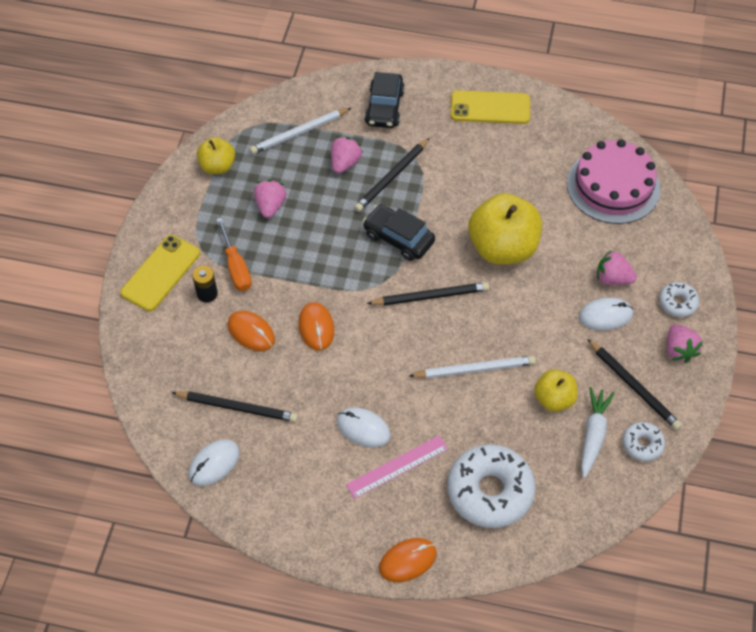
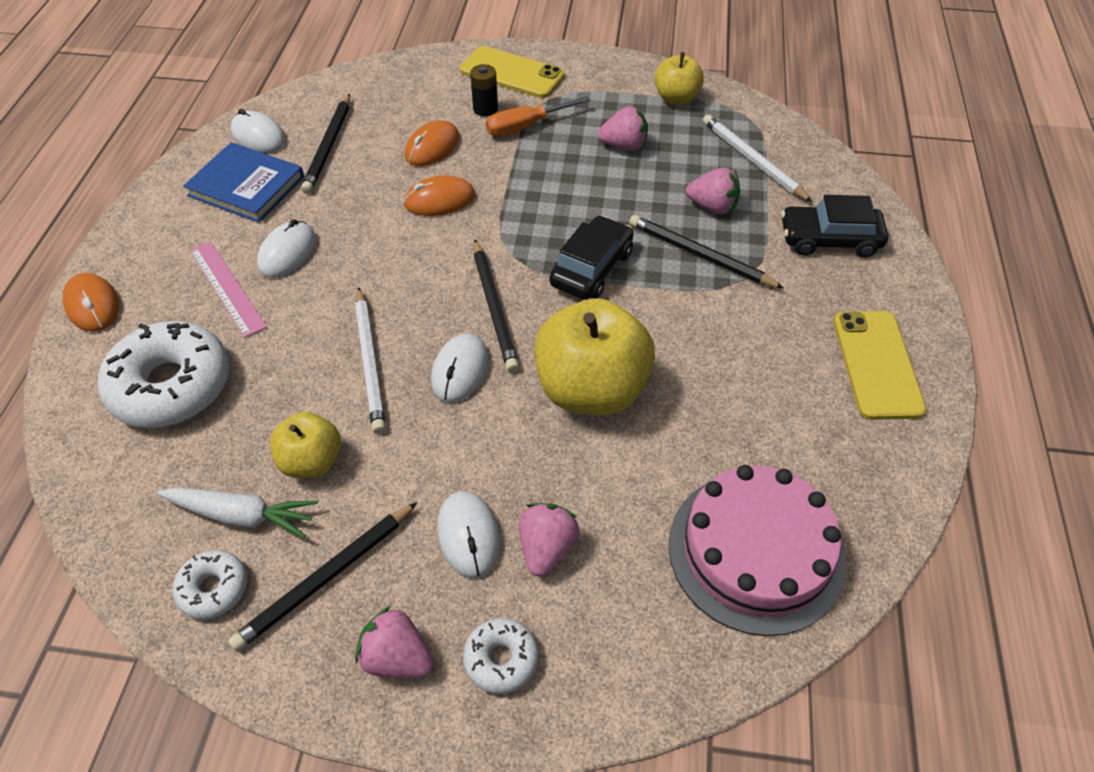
camera: 85 degrees right, 5 degrees down
(280, 466) = (246, 186): none -> blue book
(484, 317) = (460, 370): none -> white mouse
(679, 350) = (397, 657): pink strawberry -> pink strawberry turned 45 degrees clockwise

